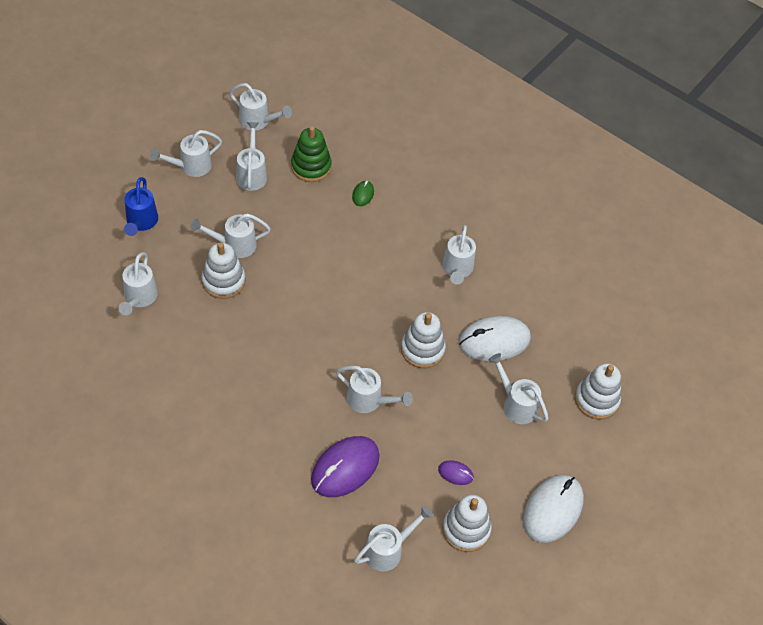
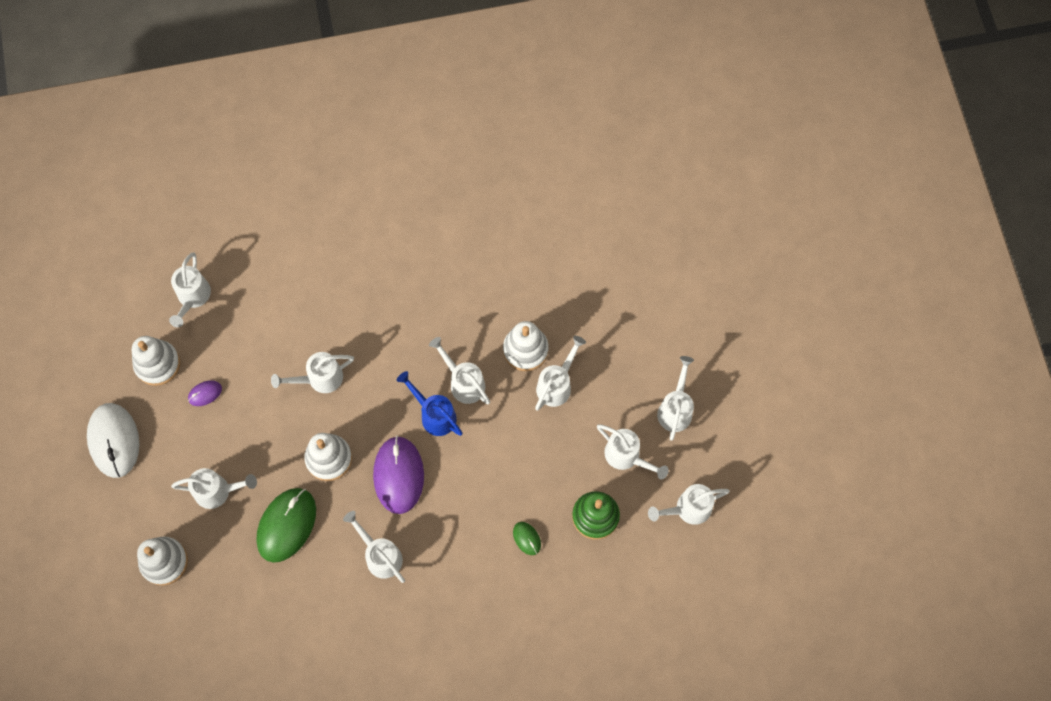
camera: 135 degrees right, 15 degrees up
(139, 298) = (560, 273): white watering can -> white watering can (464, 382)
(141, 222) = (641, 325): blue watering can -> blue watering can (434, 415)
(345, 468) = (280, 317): purple mouse -> purple mouse (398, 475)
(494, 341) = (286, 525): white mouse -> green mouse

